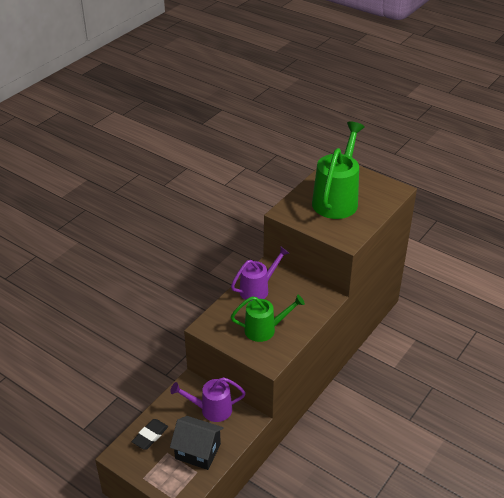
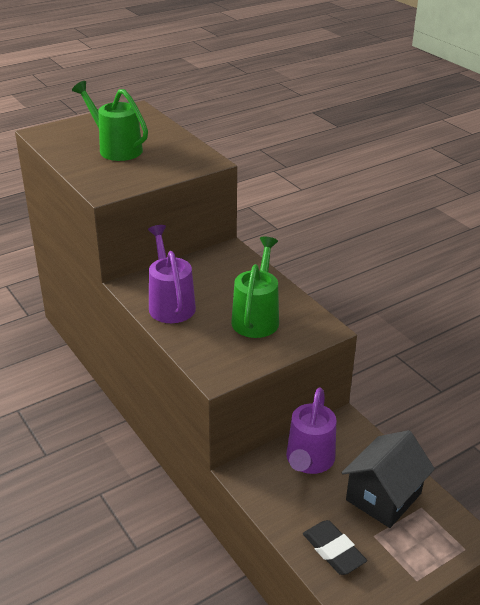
camera: 70 degrees left, 5 degrees down
(337, 199) = (116, 148): green watering can -> green watering can, size x0.62

